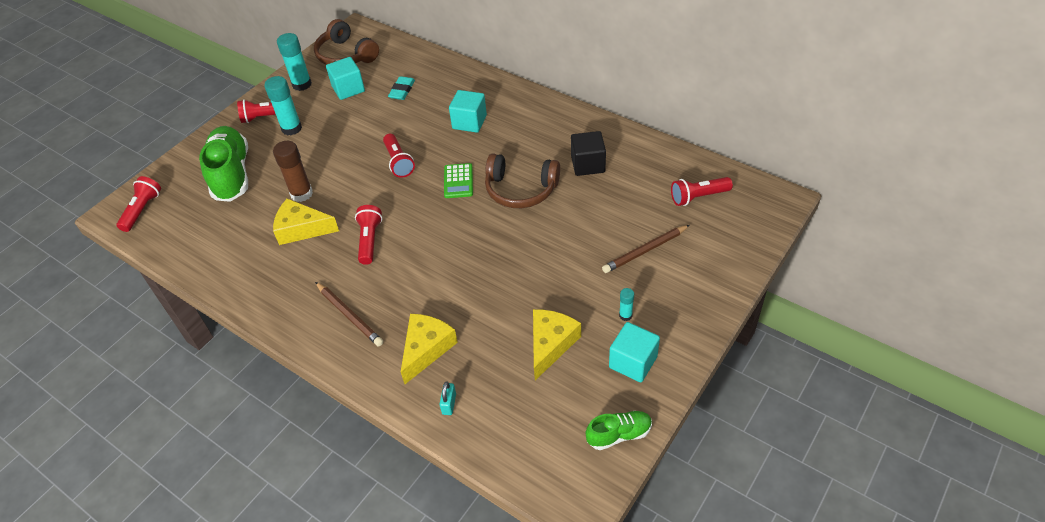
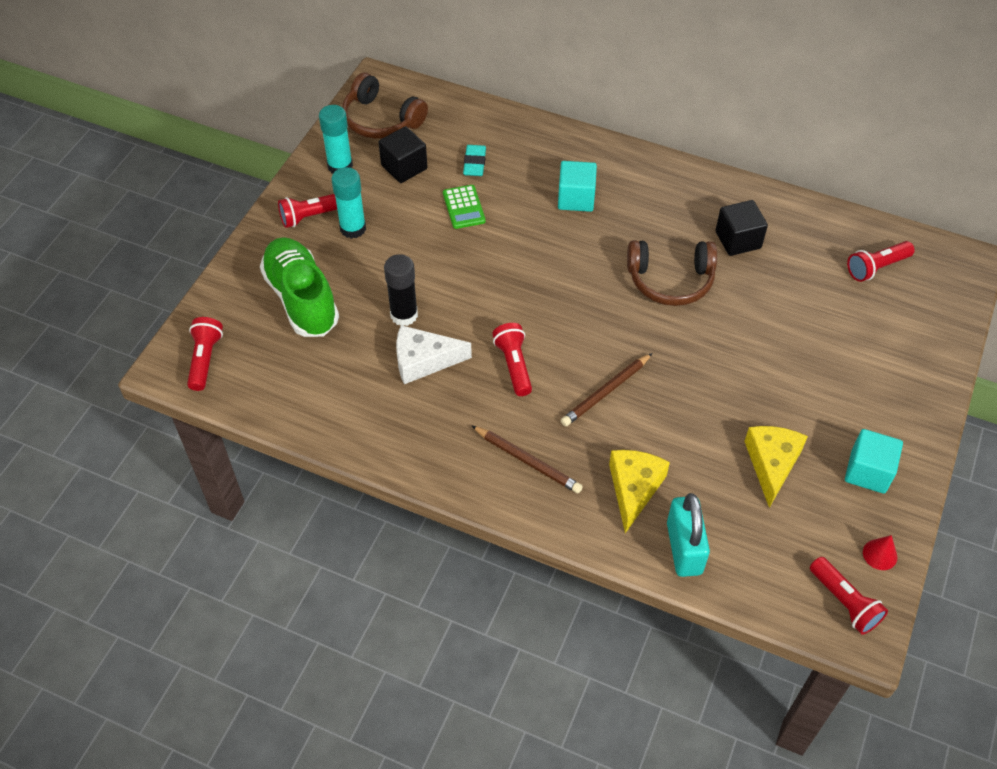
camera: 15 degrees left, 5 degrees up
(301, 194) = (404, 315): brown glue stick -> black glue stick
(302, 229) = (423, 360): yellow cheese -> white cheese
(348, 89) = (404, 167): turquoise cube -> black cube
(398, 162) = (509, 260): red flashlight -> red flashlight (844, 602)
(449, 404) = (684, 548): turquoise padlock -> turquoise padlock, size x2.19
(458, 181) = (592, 277): green calculator -> green calculator (464, 207)
(619, 434) = (880, 554): green shoe -> red cone
(625, 315) = (842, 419): turquoise glue stick -> none
(644, 251) = (838, 340): brown pencil -> brown pencil (605, 392)

